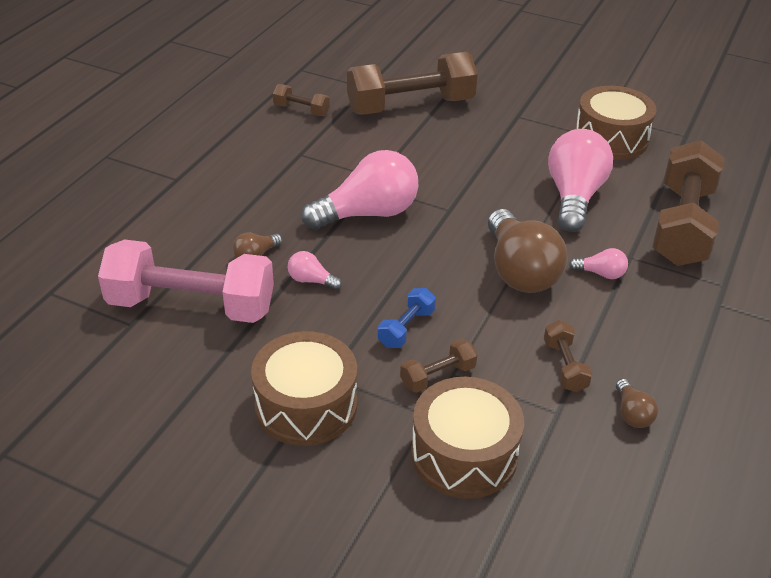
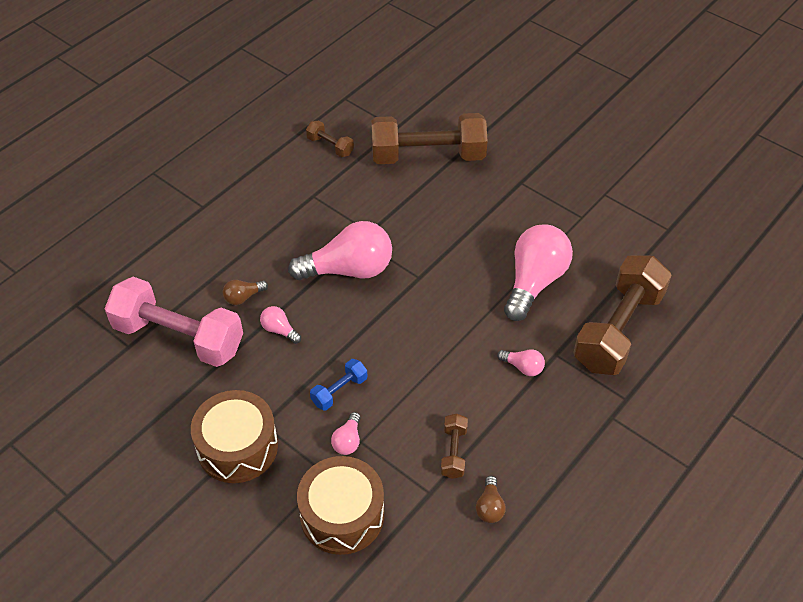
camera: 15 degrees right, 10 degrees up
(437, 376) = (348, 441): brown dumbbell -> pink light bulb
(519, 271) = (454, 352): brown light bulb -> none
(611, 138) = (596, 222): brown drum -> none

